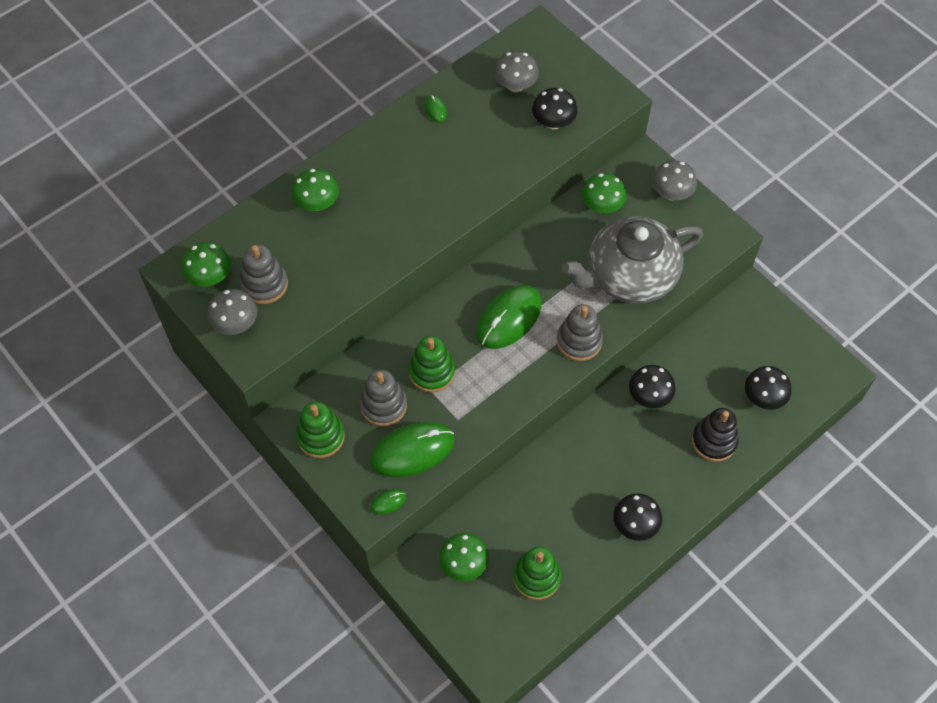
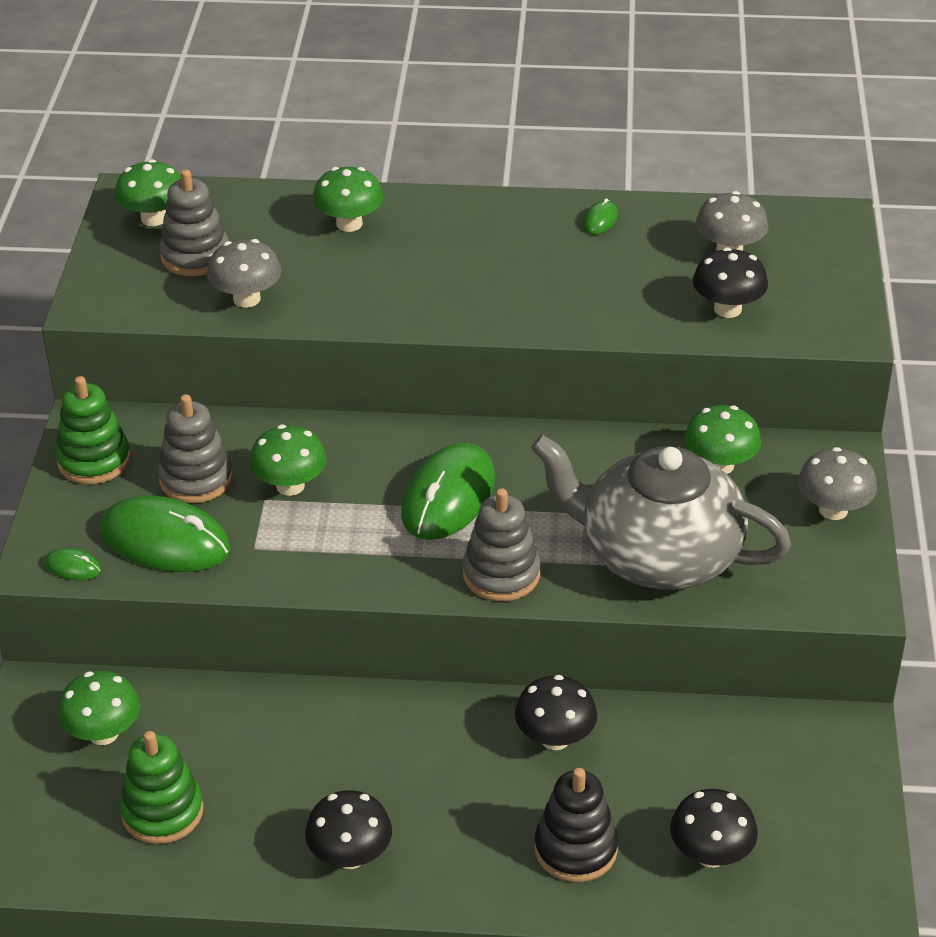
camera: 45 degrees right, 20 degrees down
(236, 324) = (119, 270): grey mushroom -> grey mushroom (246, 299)
(432, 372) = (290, 486): green stacking toy -> green mushroom
(509, 318) = (448, 497): green mouse -> green mouse turned 60 degrees counterclockwise

